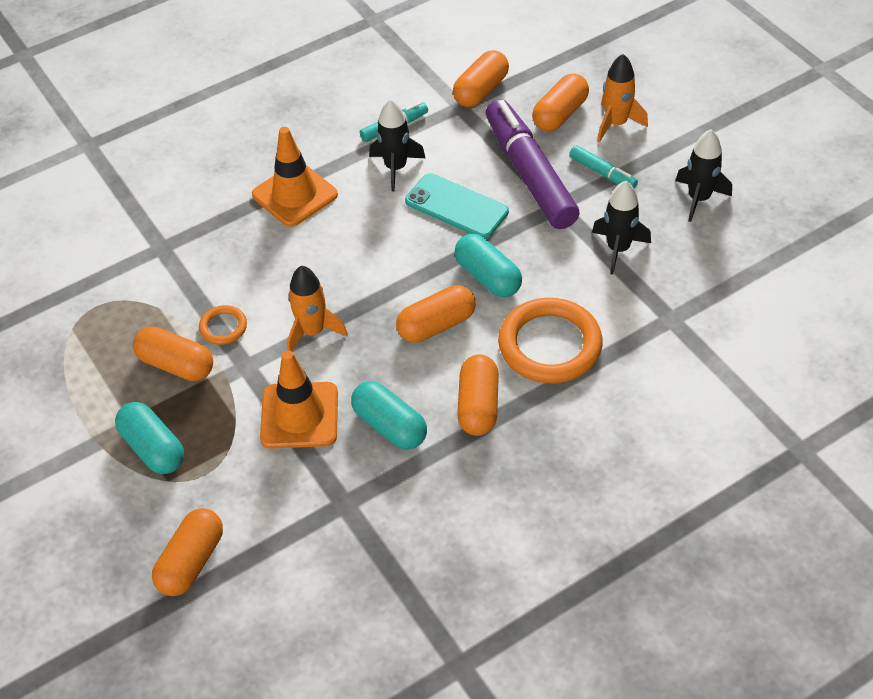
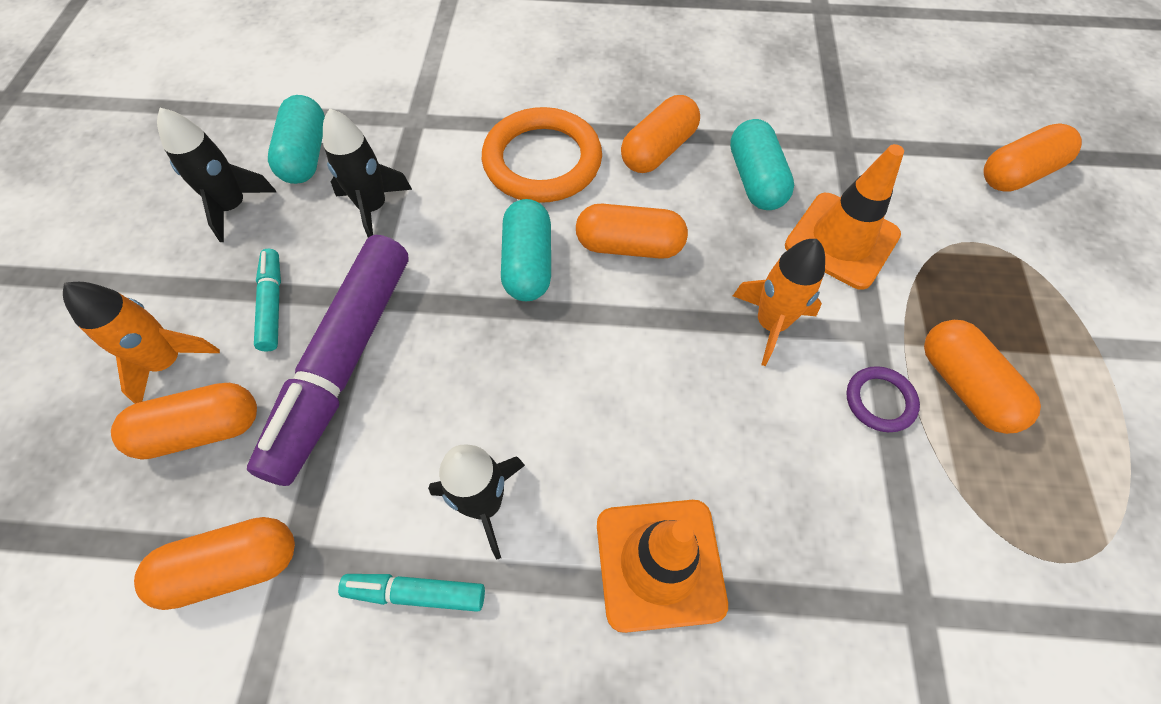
camera: 145 degrees left, 10 degrees up
(153, 448) = (1027, 299): turquoise capsule -> turquoise capsule (306, 155)
(223, 327) = (880, 401): orange ring -> purple ring
(456, 206) = (471, 378): turquoise phone -> none

